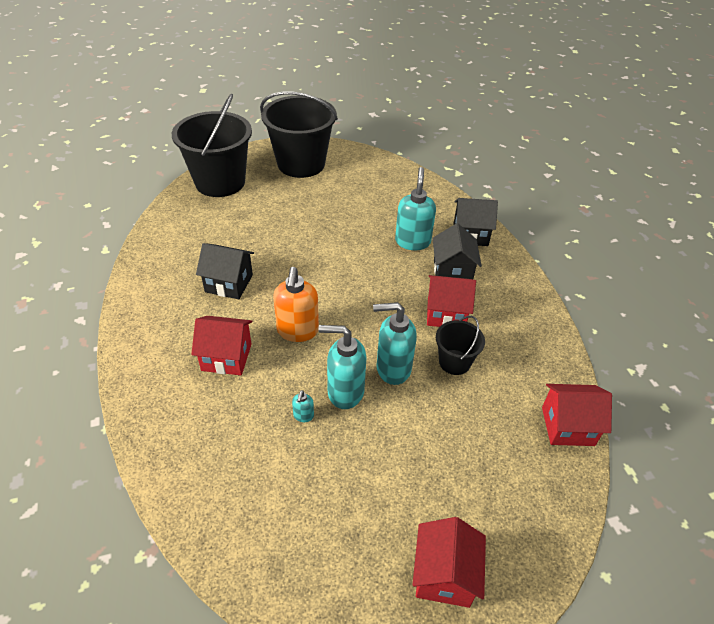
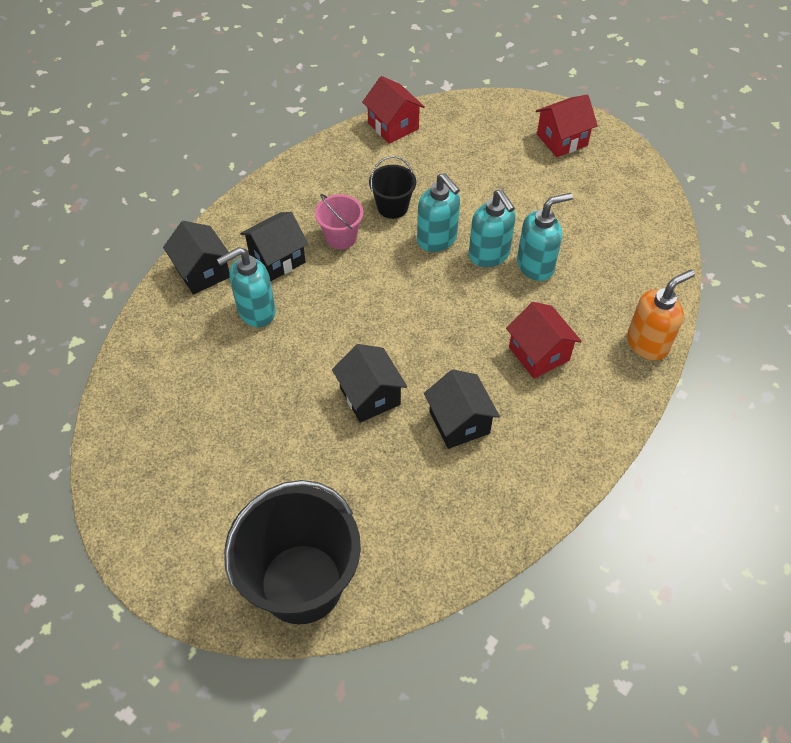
camera: 125 degrees left, 10 degrees up
(293, 256) = (370, 396): none -> black house
(297, 331) = (462, 324): orange soap dispenser -> orange soap dispenser (648, 343)
(301, 164) = (183, 518): black bucket -> none
(303, 416) = (536, 265): turquoise soap dispenser -> turquoise soap dispenser, size x2.26
(446, 313) = (341, 237): red house -> pink bucket

